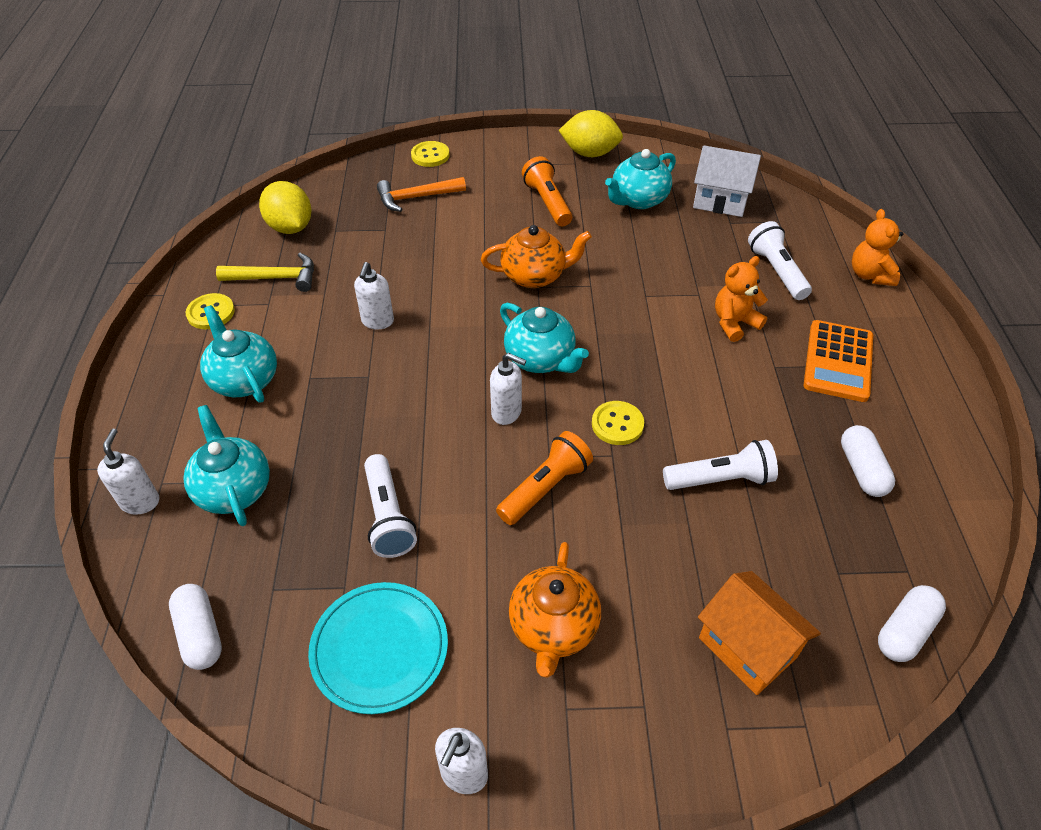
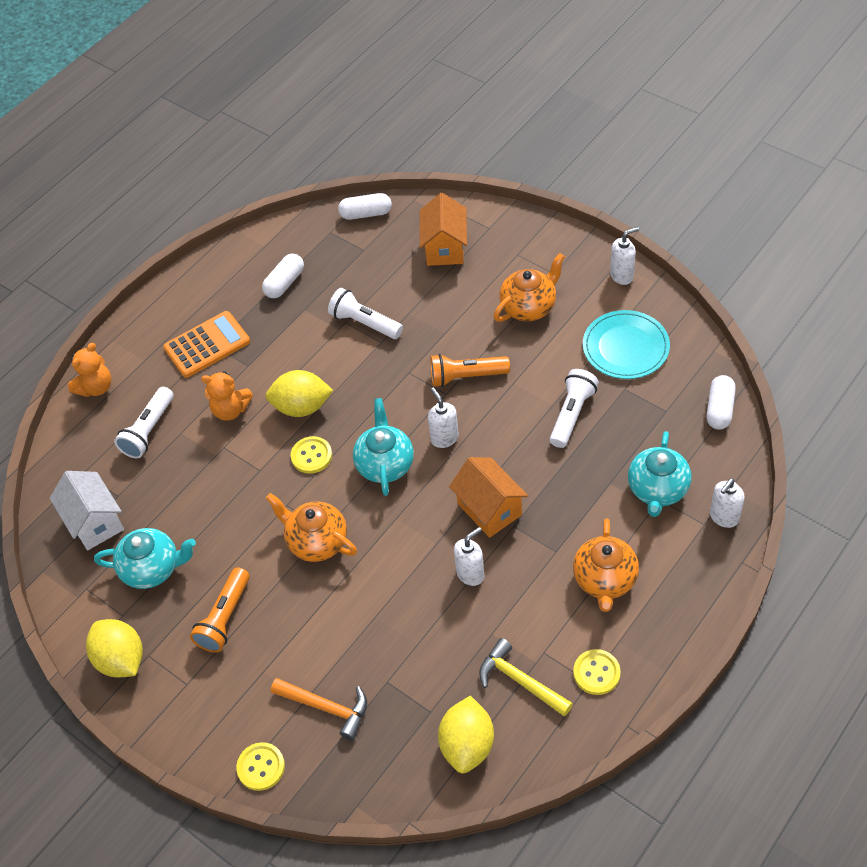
camera: 135 degrees left, 5 degrees up
(244, 379) = (605, 580): turquoise teapot -> orange teapot
(403, 377) = (489, 509): none -> orange house
(617, 424) = (385, 388): yellow button -> yellow button (311, 456)
(675, 361) = (302, 407): none -> yellow lemon

